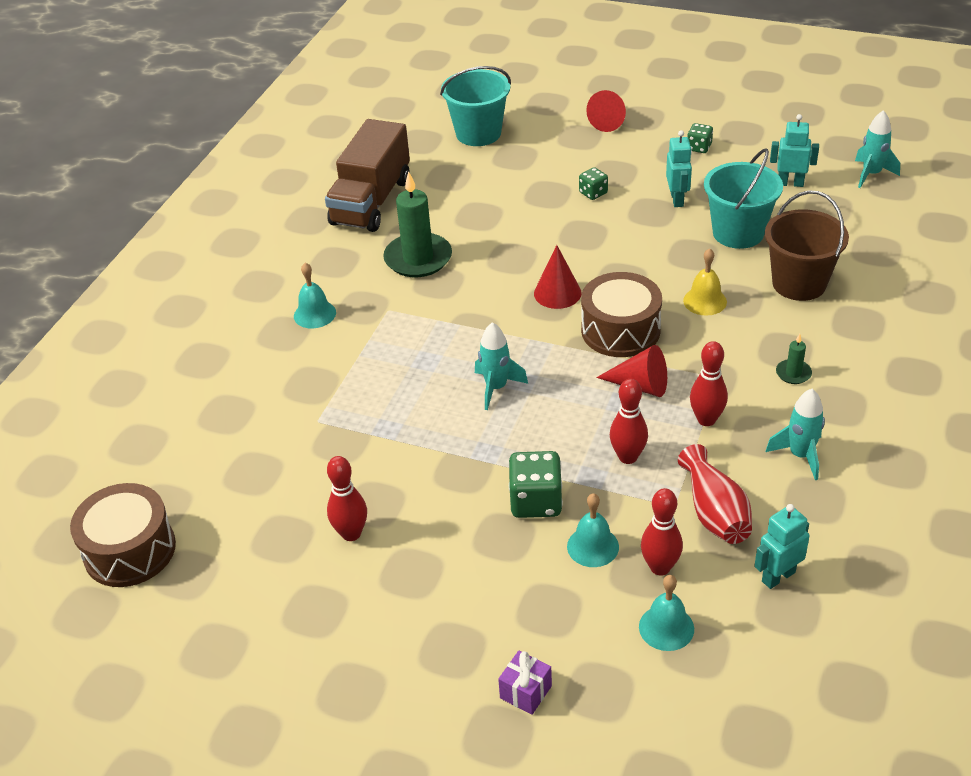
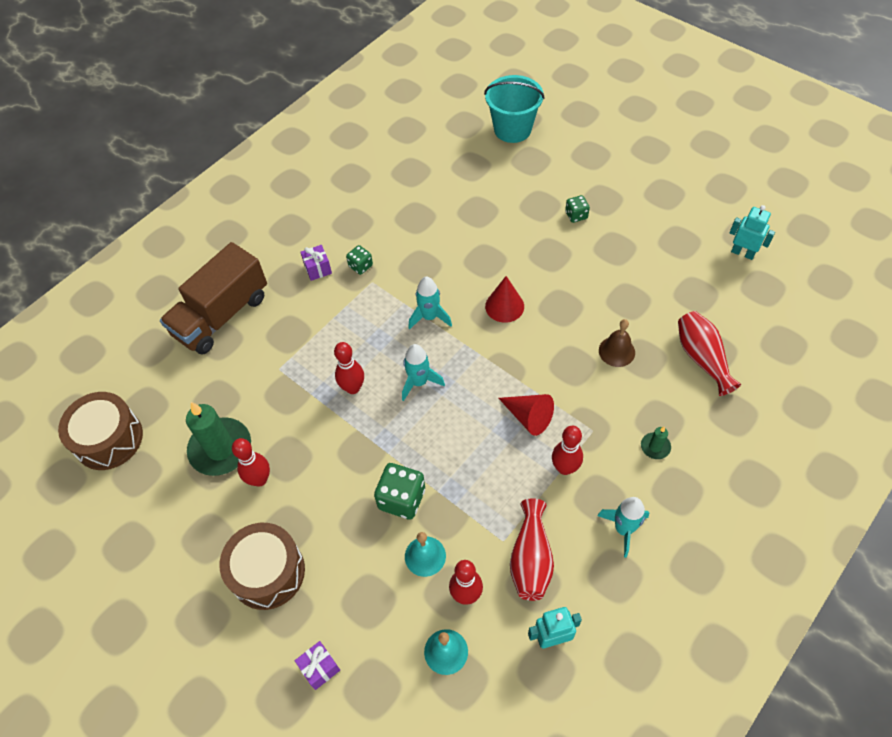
camera: 20 degrees right, 15 degrees up
(314, 314) = (318, 269): turquoise bell -> purple gift
(371, 201) = (403, 174): brown truck -> brown truck (221, 315)
(418, 258) = (414, 239): green candle -> green candle (220, 448)
(610, 121) = (622, 145): red cone -> none
(620, 330) = (537, 358): brown drum -> brown drum (267, 572)
(628, 457) = (488, 482): red bowling pin -> red bowling pin (353, 388)
(677, 199) = (641, 242): turquoise robot -> none
(699, 147) = (683, 194): green dice -> green dice (360, 266)
(705, 301) = (616, 351): yellow bell -> brown bell
(738, 233) = (675, 291): turquoise bucket -> none
(799, 283) = (702, 358): brown bucket -> red vase
(871, 174) = (817, 264): turquoise rocket -> turquoise rocket (429, 317)

